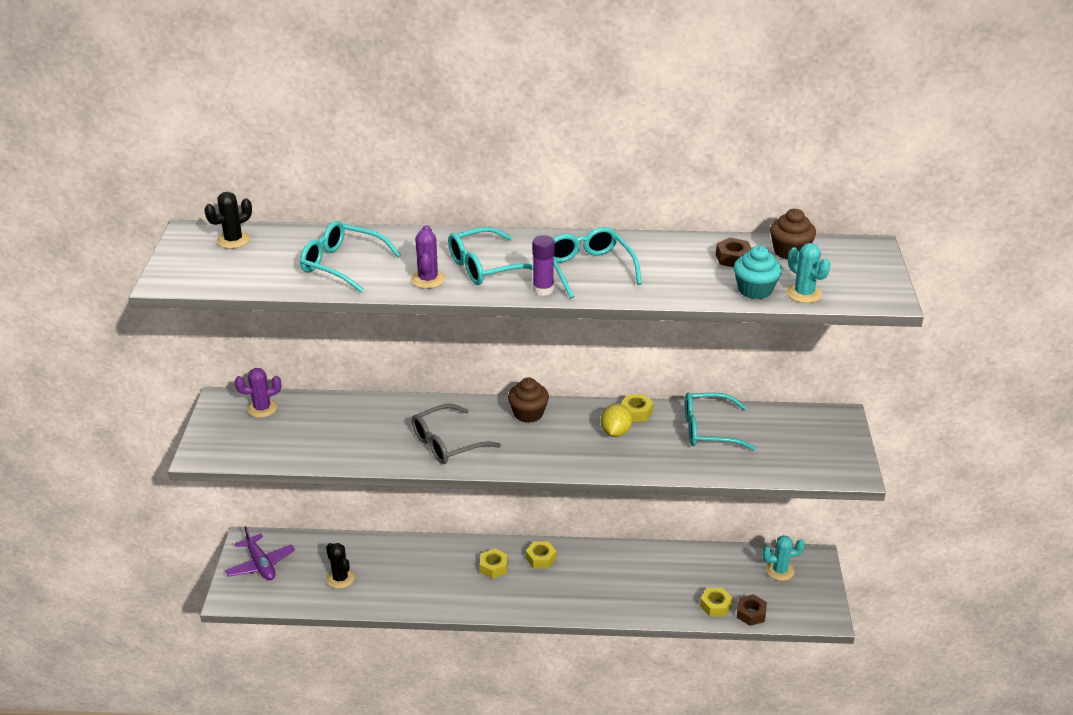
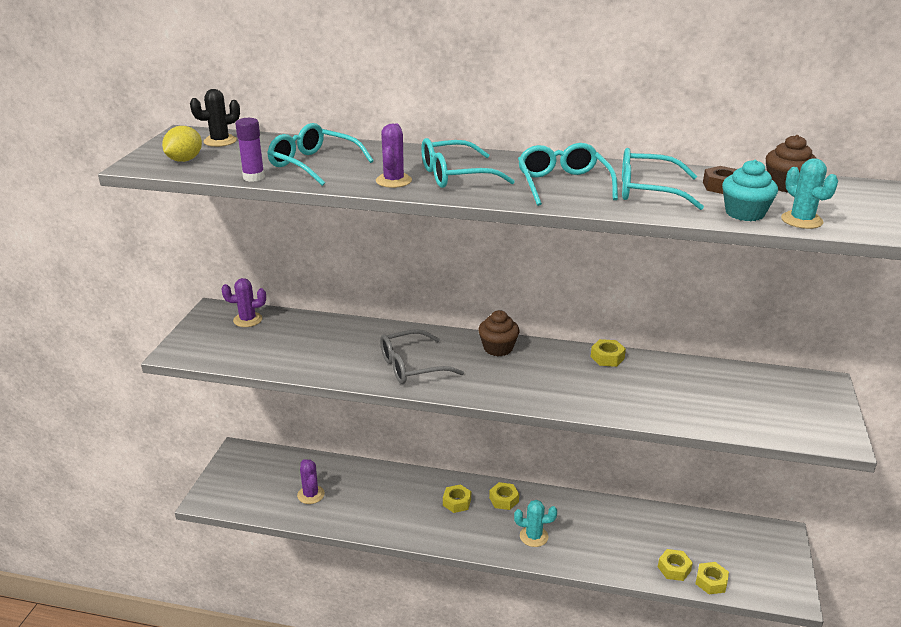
camera: 10 degrees right, 5 degrees down
(260, 564) = (243, 473): purple plane -> none
(340, 578) = (311, 495): black cactus -> purple cactus
(543, 290) = (510, 197): purple glue stick -> purple glue stick (253, 177)
(615, 432) = (583, 373): yellow lemon -> yellow lemon (184, 160)
(708, 430) = (681, 381): turquoise glasses -> turquoise glasses (647, 191)
(751, 613) = (711, 582): brown nut -> yellow nut
(780, 570) = (745, 541): turquoise cactus -> turquoise cactus (533, 536)

